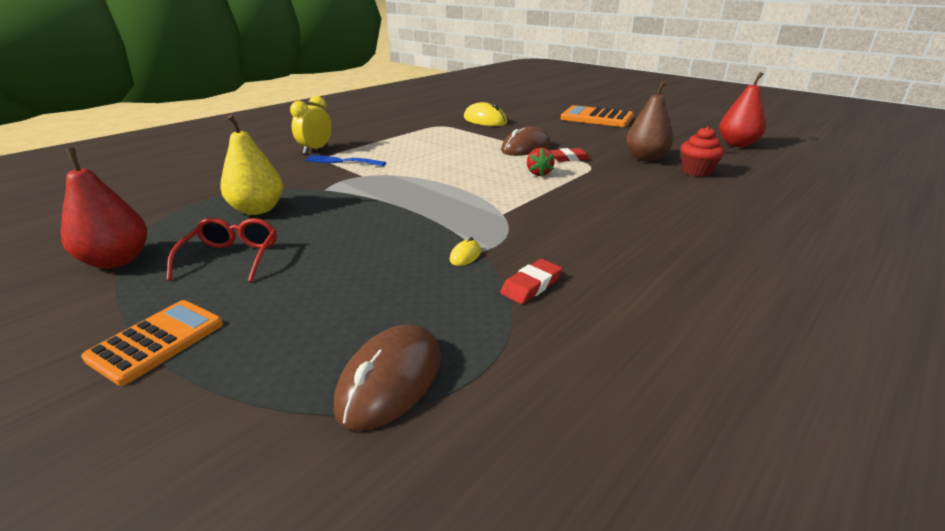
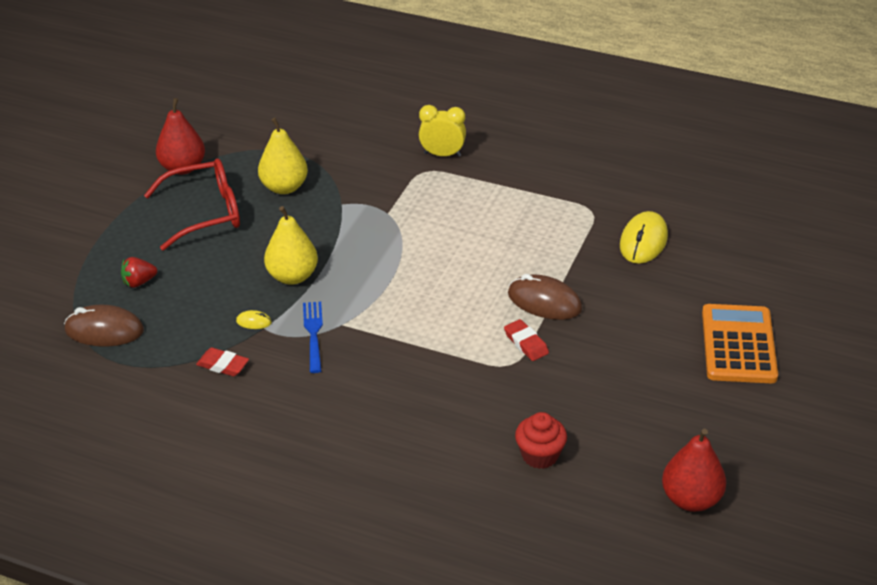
camera: 70 degrees right, 10 degrees up
(157, 341) = (110, 233): orange calculator -> none
(232, 257) = (206, 213): red glasses -> red glasses, size x1.55
(342, 161) = (418, 186): blue fork -> blue fork (314, 334)
(408, 225) = (292, 276): none -> yellow pear
(538, 173) = (460, 328): red strawberry -> red strawberry (139, 282)
(645, 158) = (566, 408): brown pear -> none

